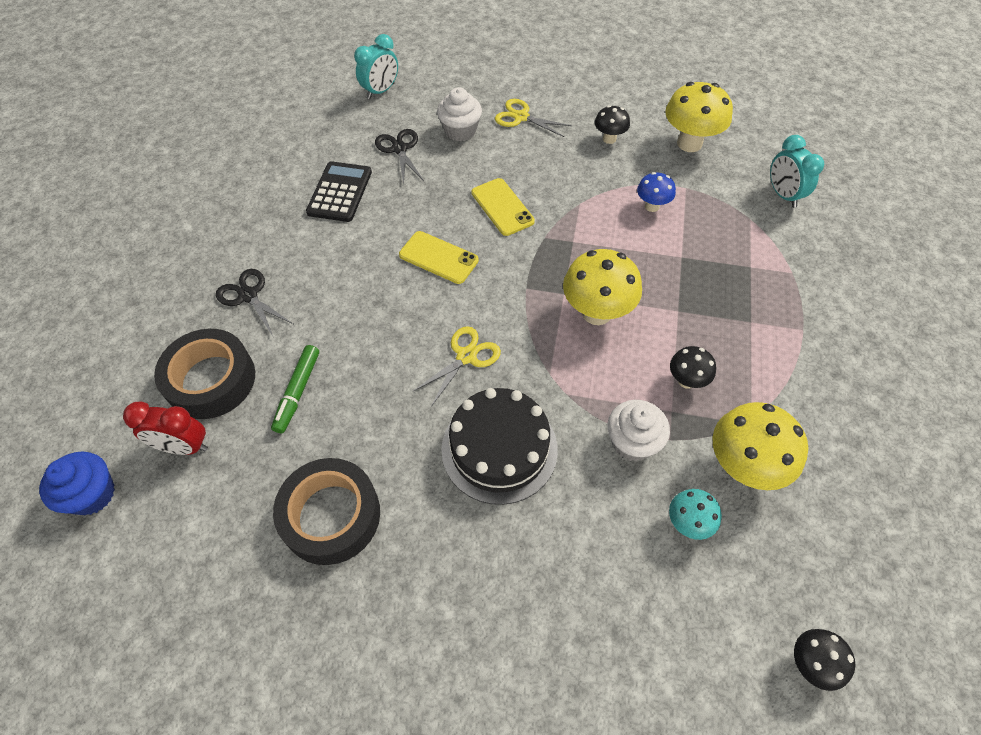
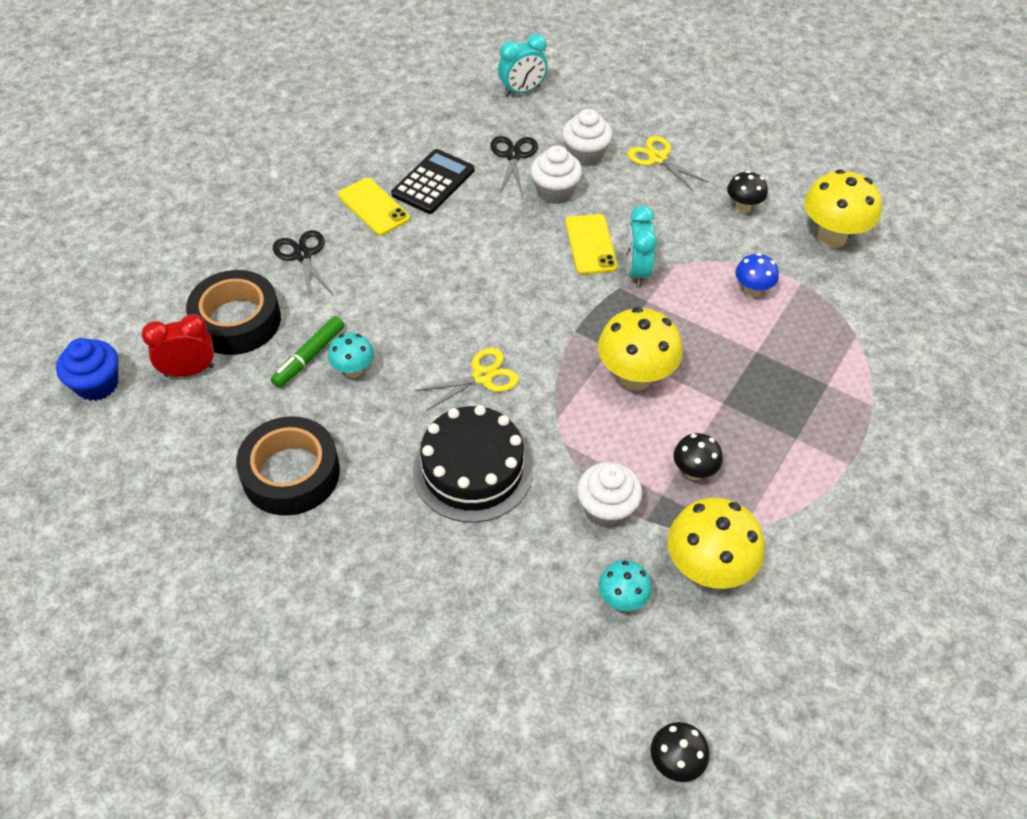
camera: 20 degrees right, 5 degrees down
(184, 447) = (189, 371): red clock -> red clock turned 135 degrees clockwise
(346, 391) = (353, 370): none -> turquoise mushroom
(438, 258) = (501, 275): yellow phone -> yellow phone (373, 207)
(450, 170) = (555, 192): none -> white cupcake
(783, 195) = (909, 322): turquoise clock -> turquoise clock (636, 271)

